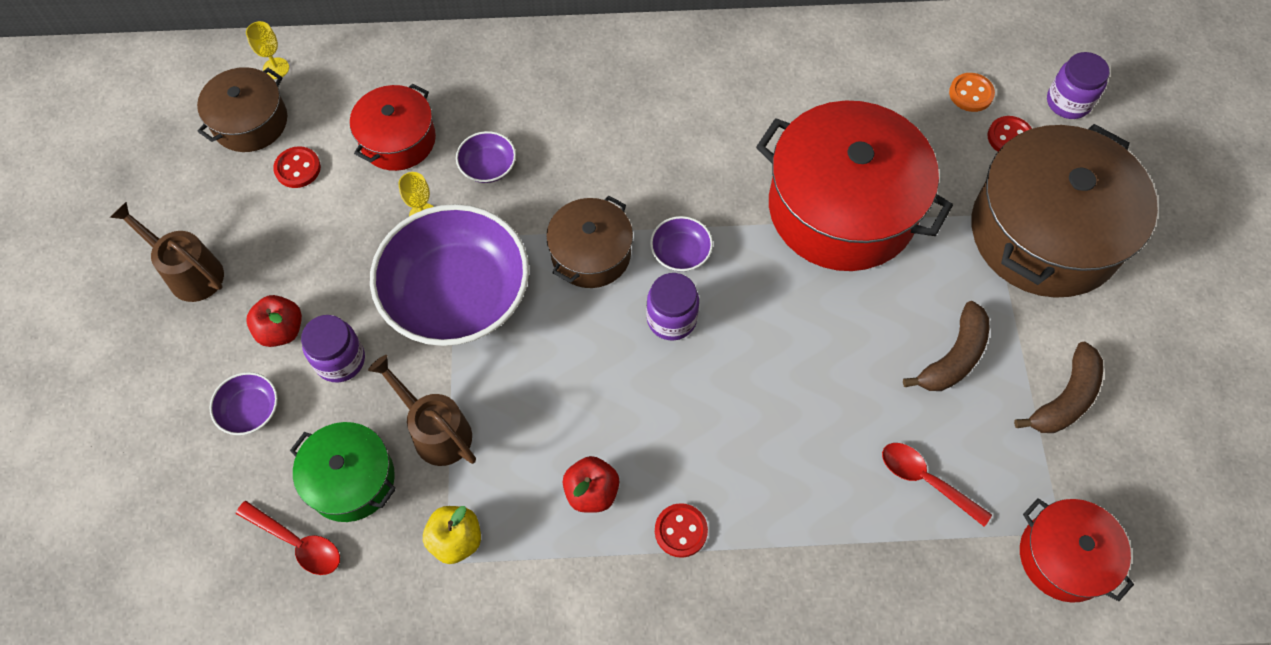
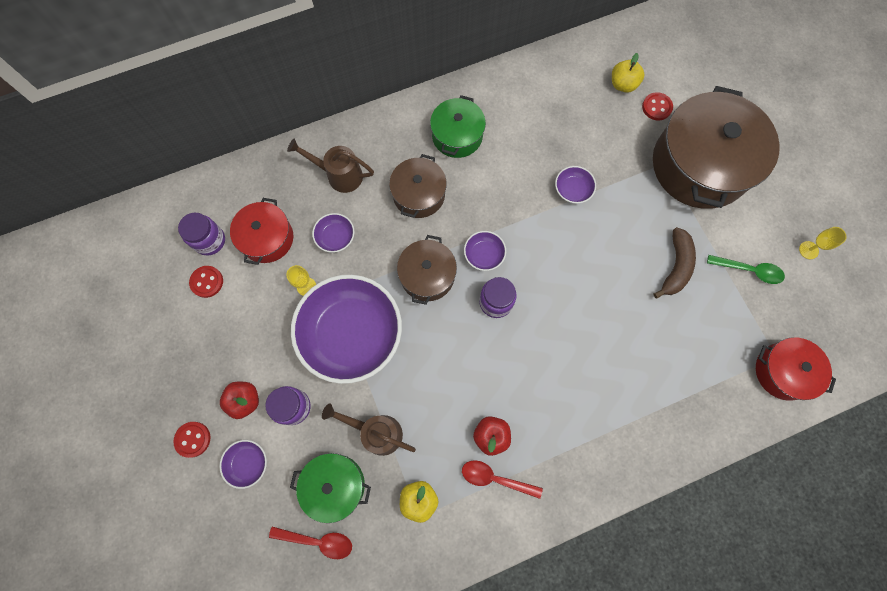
camera: 20 degrees left, 10 degrees up
(189, 272) = (163, 382): brown watering can -> brown watering can (339, 175)
(250, 122) = (159, 259): brown pot -> brown pot (419, 194)
(276, 68) = (160, 214): yellow goblet -> yellow goblet (808, 250)
(681, 531) = (555, 440): red button -> red button (193, 439)
(706, 90) = (457, 136): none -> green pot
(842, 208) = (572, 190): red pot -> purple bowl
(926, 480) = (688, 353): red spoon -> red spoon (495, 478)
(971, 93) = (623, 84): orange button -> yellow apple
(1065, 398) = (749, 270): brown banana -> green spoon
(1068, 102) = (683, 71): purple jar -> purple jar (210, 241)

